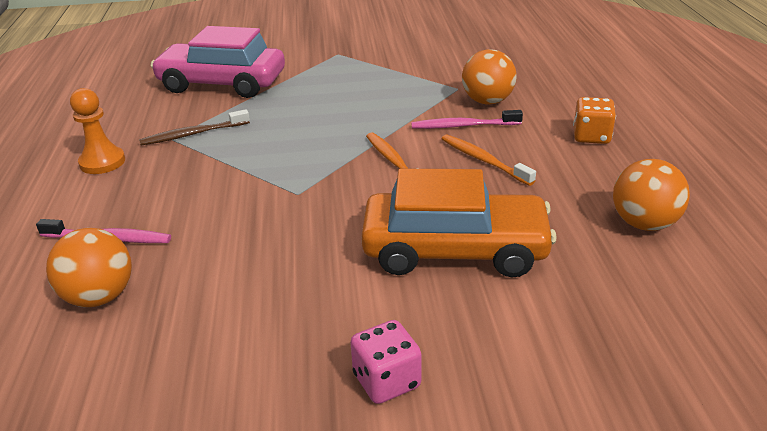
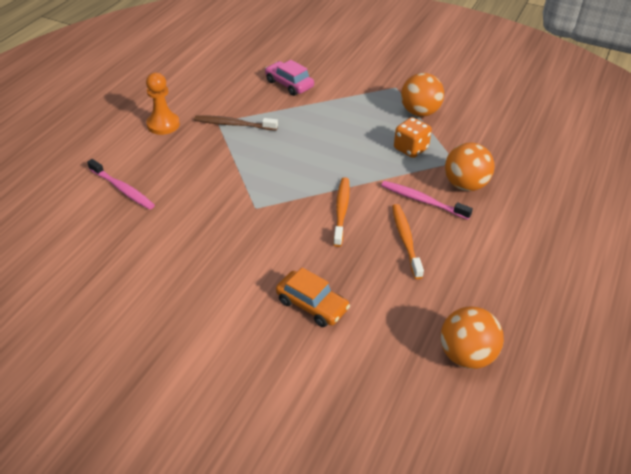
camera: 30 degrees right, 10 degrees up
(100, 297) = (87, 230): orange ball -> orange ball (419, 112)
(222, 84) = (289, 84): pink car -> pink car, size x0.52
(386, 381) = (184, 375): pink dice -> none
(455, 249) = (312, 305): orange car -> orange car, size x0.52
(591, 137) = (512, 257): orange dice -> orange dice (410, 149)

